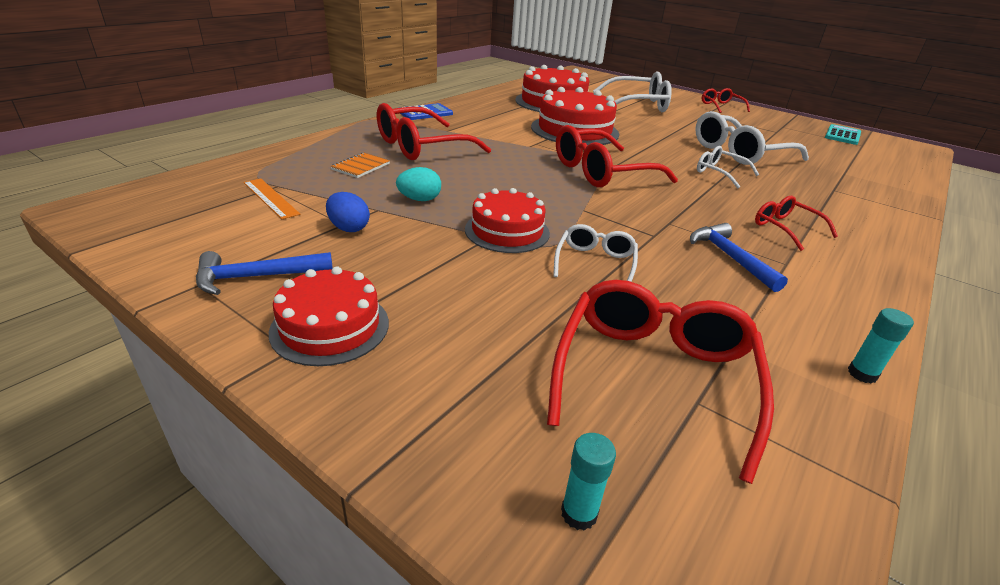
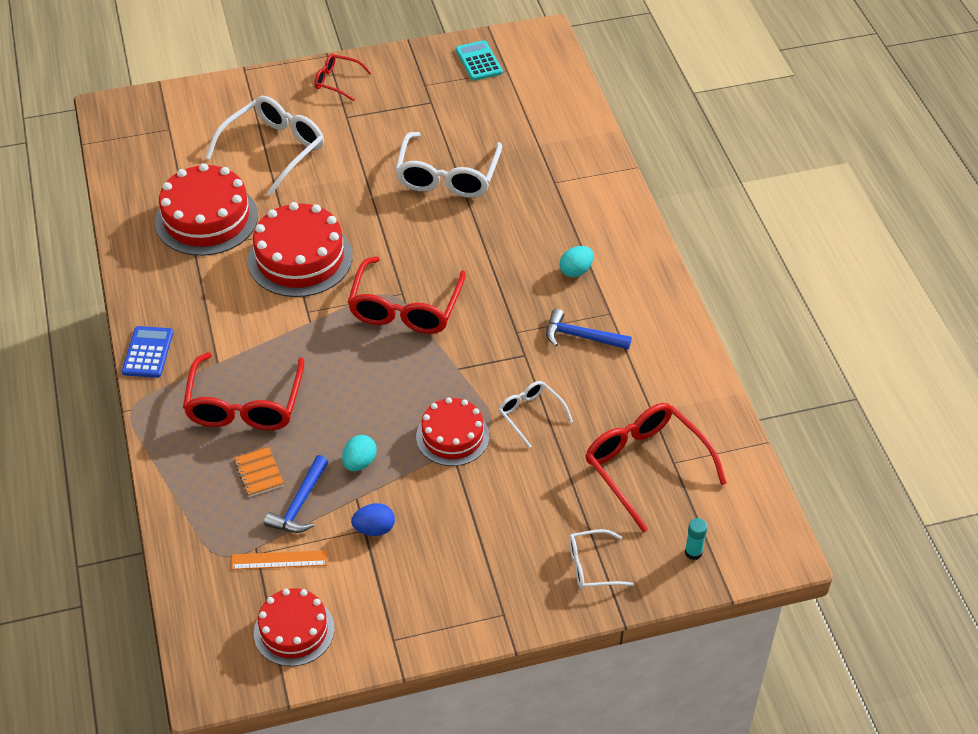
camera: 50 degrees left, 15 degrees up
(257, 277) = (407, 606): blue hammer -> blue hammer (300, 504)
(330, 327) = (495, 587): red cake -> red cake (294, 630)
(719, 173) = (471, 228): white glasses -> white glasses (592, 566)
(785, 228) = (576, 271): red glasses -> turquoise egg
(862, 374) = (709, 377): turquoise glue stick -> none

